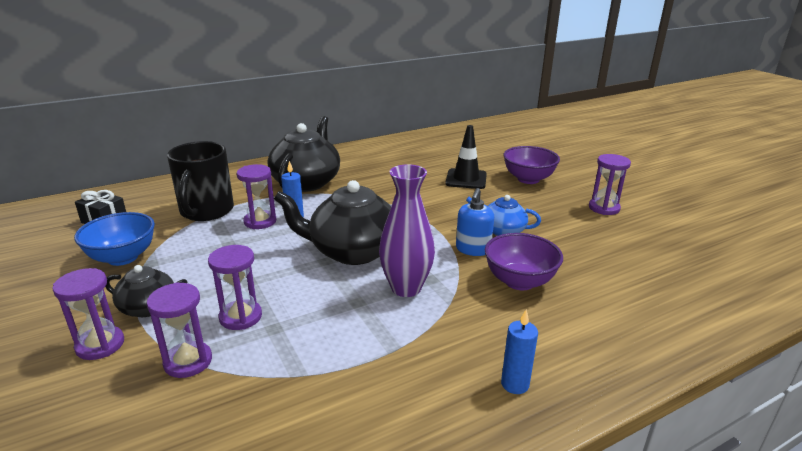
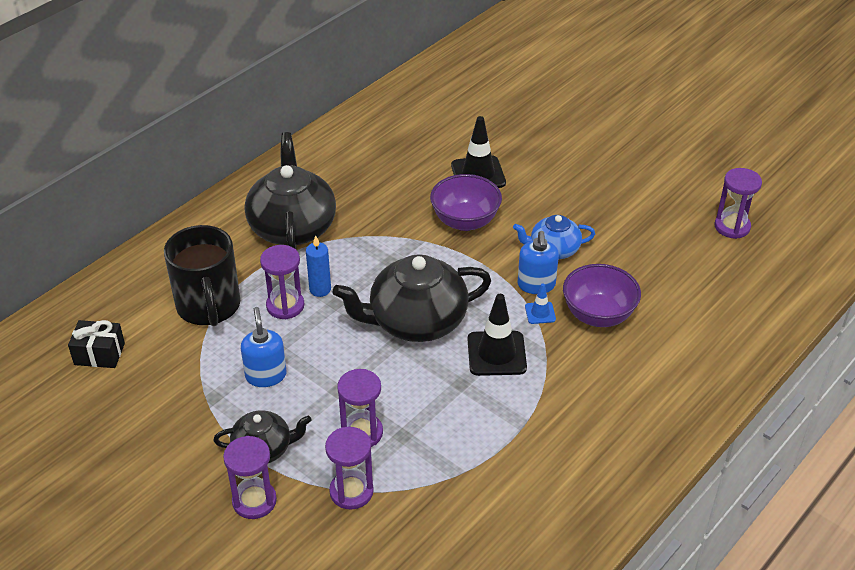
camera: 20 degrees left, 15 degrees up
(123, 257) = (175, 398): blue bowl -> none
(203, 259) = (266, 375): none -> blue soap dispenser
(406, 288) = (496, 353): purple vase -> black traffic cone
(465, 268) = (540, 313): none -> blue traffic cone
(515, 384) = (637, 428): blue candle -> none
(528, 179) = (548, 156): purple bowl -> purple bowl (465, 221)
(604, 208) = (645, 186): purple hourglass -> purple hourglass (732, 227)

